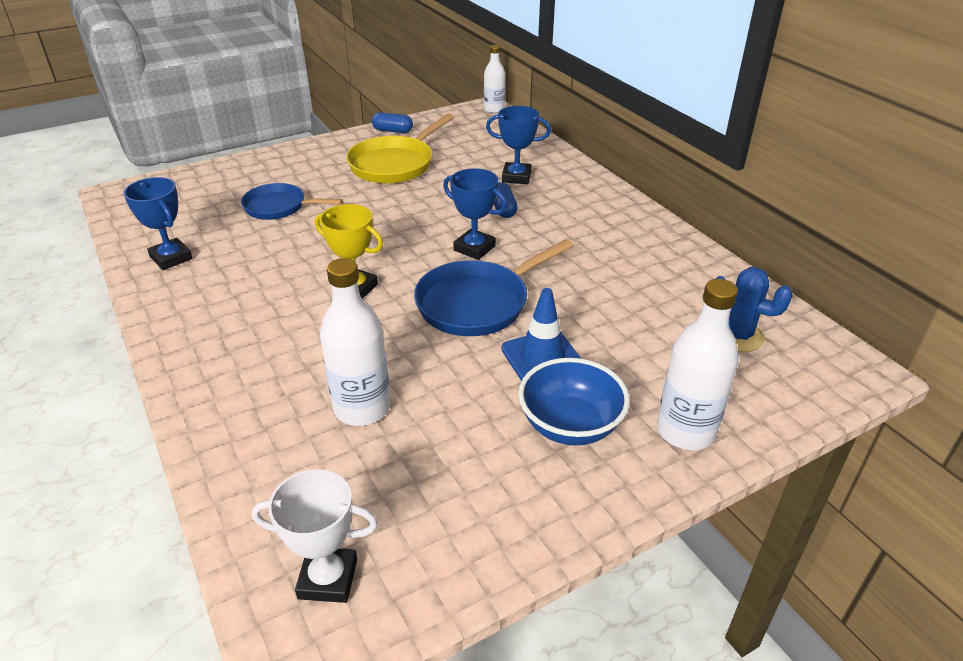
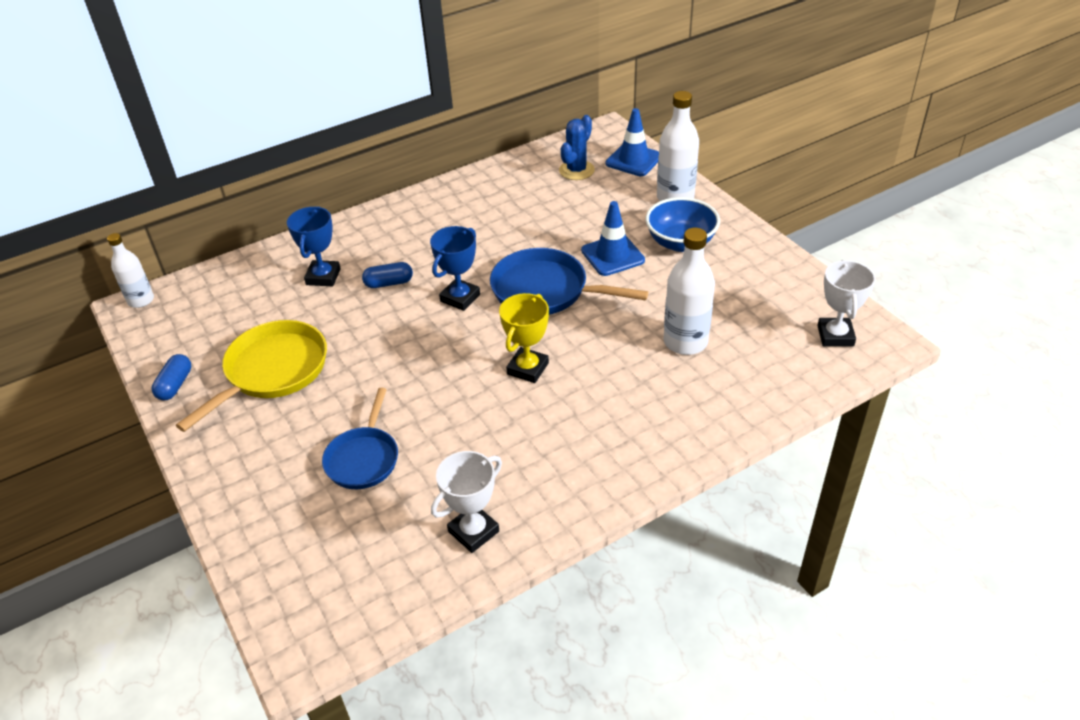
camera: 90 degrees left, 5 degrees up
(171, 258) = (473, 531): blue trophy -> white trophy
(395, 164) = (272, 371): yellow pan -> yellow pan turned 90 degrees counterclockwise
(478, 303) = (546, 291): blue pan -> blue pan turned 150 degrees clockwise
(781, 394) = (633, 160): none -> blue traffic cone

